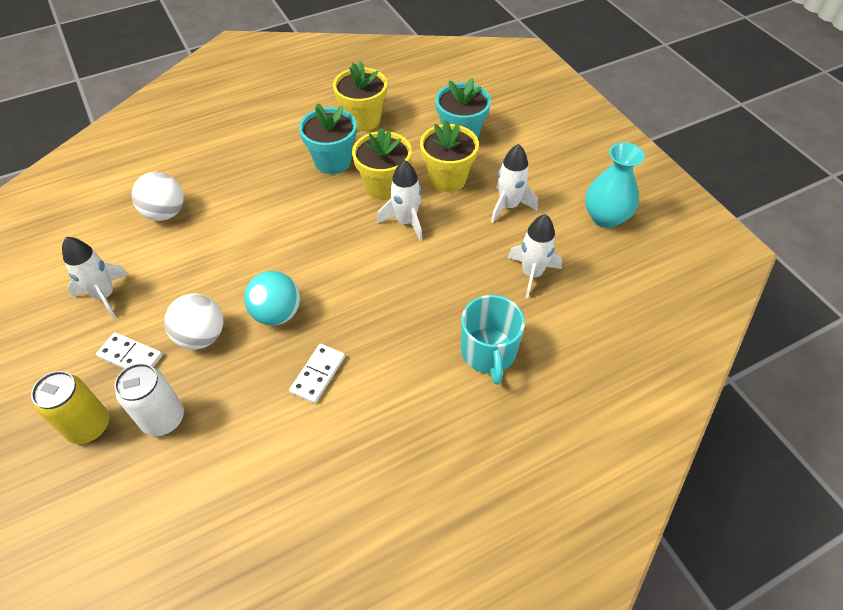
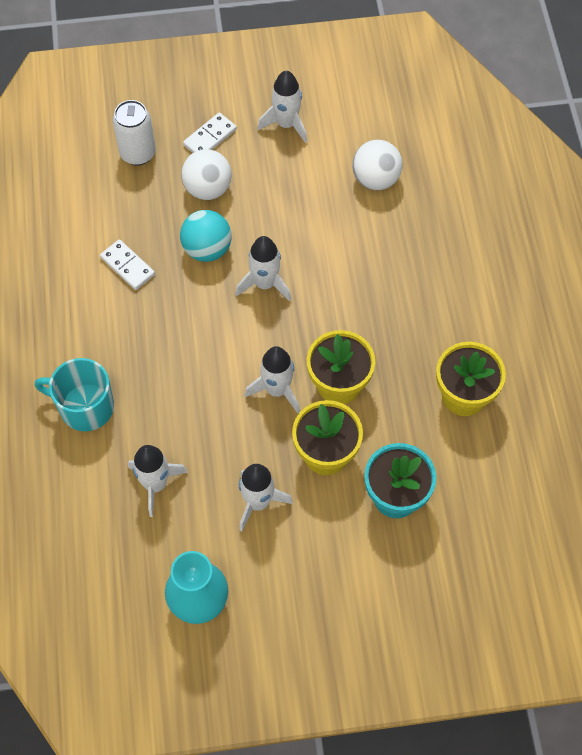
camera: 110 degrees right, 10 degrees up
(89, 426) = (154, 106): yellow can -> none
(303, 258) = (265, 284): none -> white rocket
(333, 161) = (399, 344): turquoise flower pot -> none

